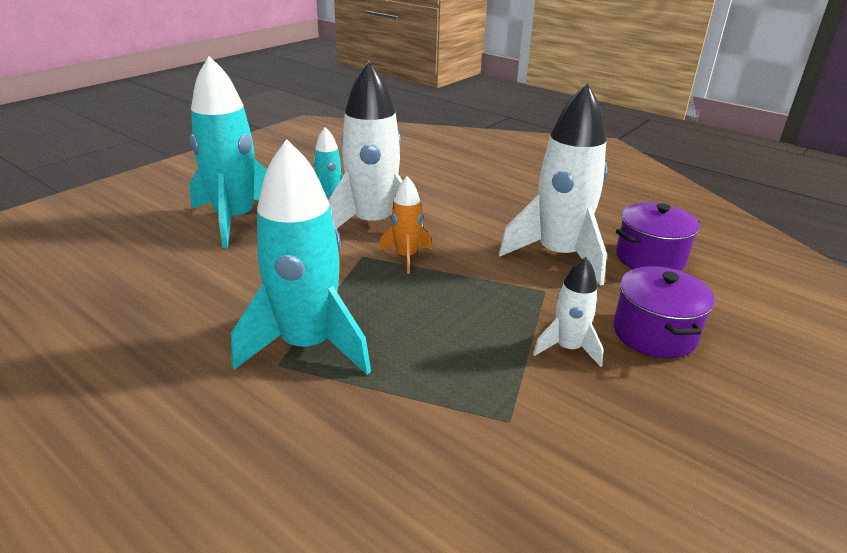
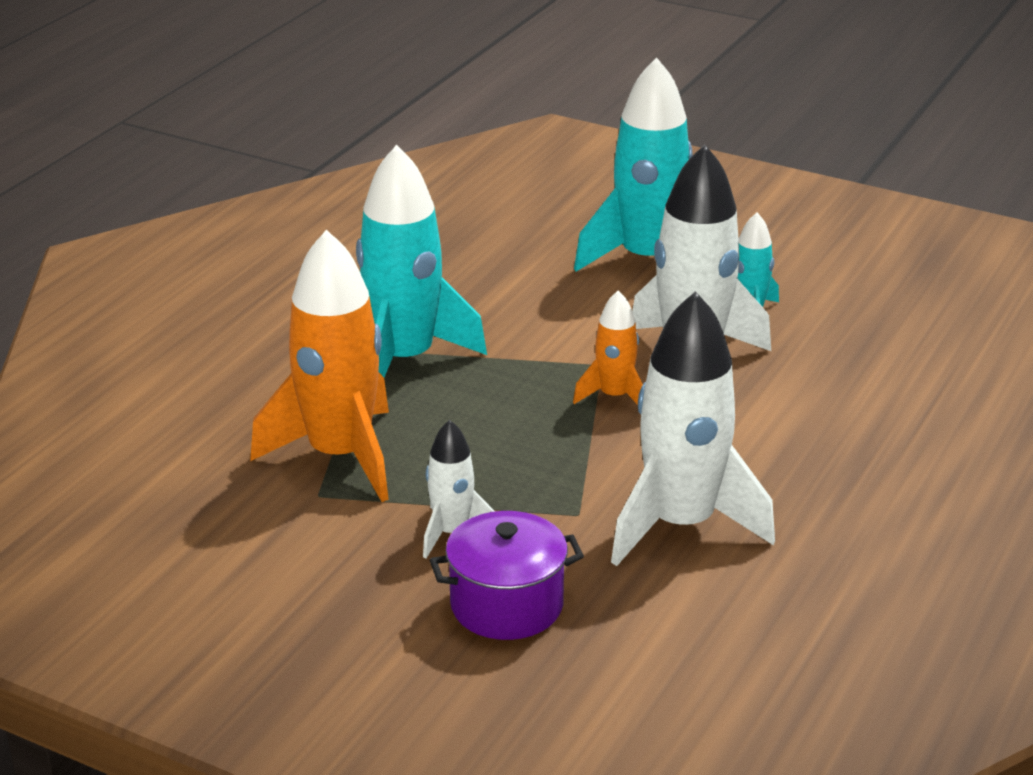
camera: 80 degrees right, 0 degrees up
(450, 400) = (340, 456): none -> orange rocket
(650, 258) = (718, 617): purple pot -> none

